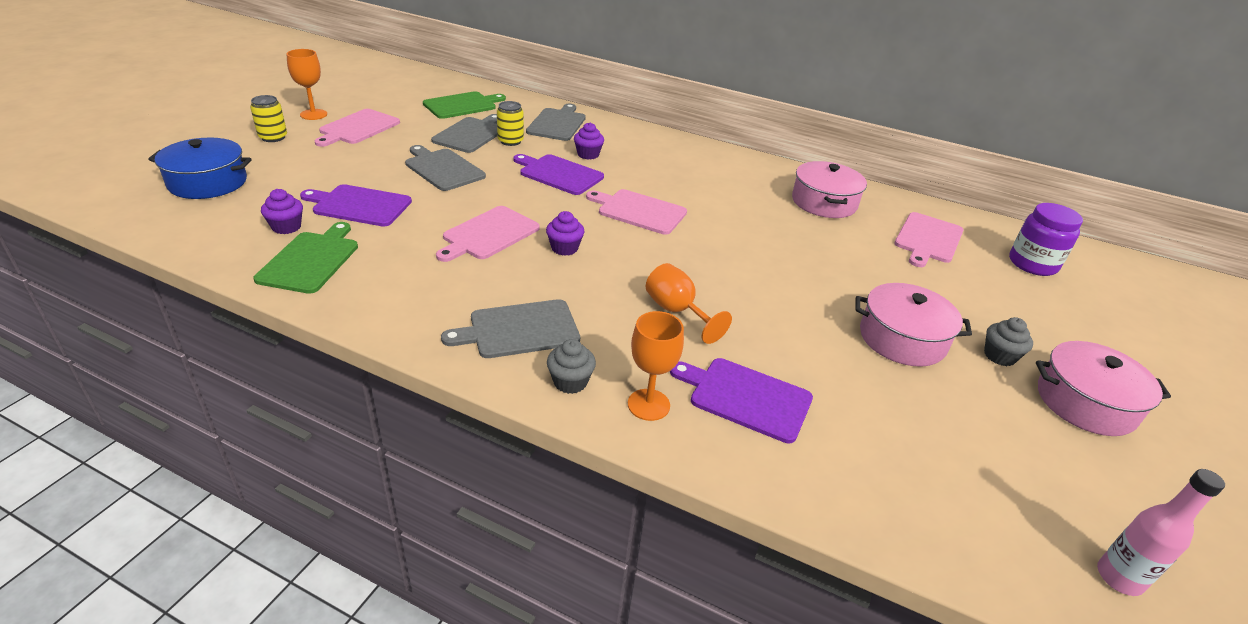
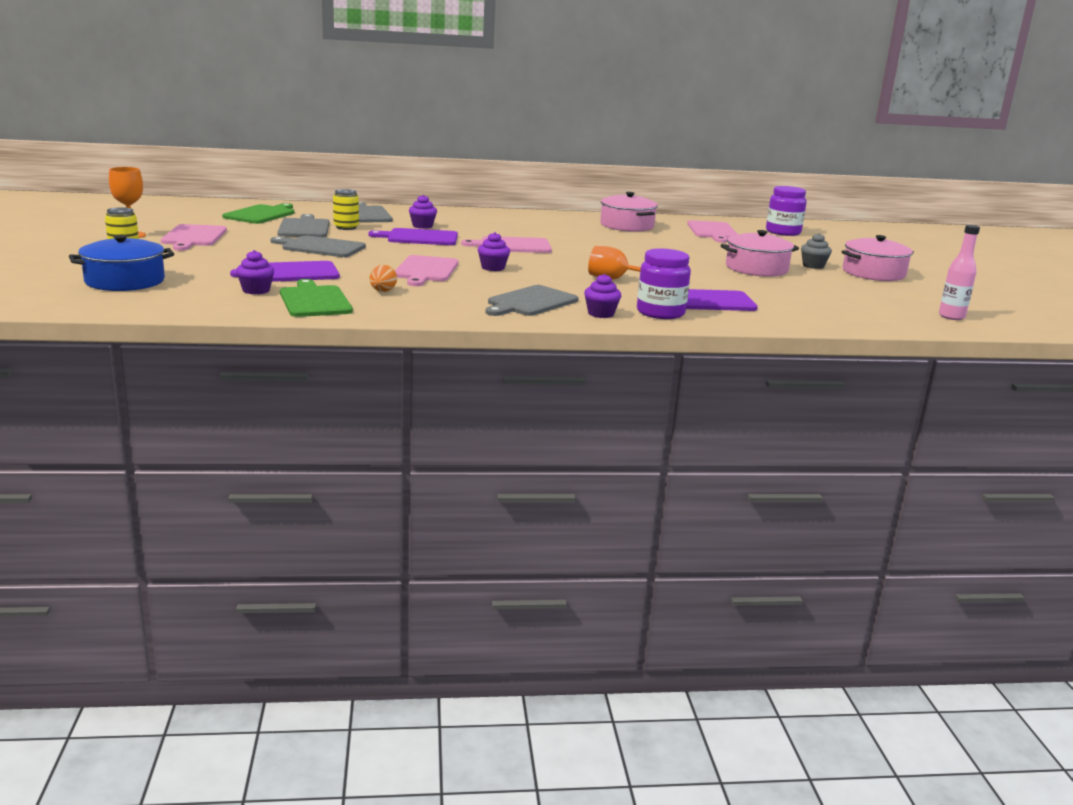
camera: 30 degrees left, 15 degrees down
(395, 262) = (383, 291): none -> orange egg
(570, 382) = (601, 314): grey cupcake -> purple cupcake
(648, 405) = (660, 313): orange goblet -> purple jar

